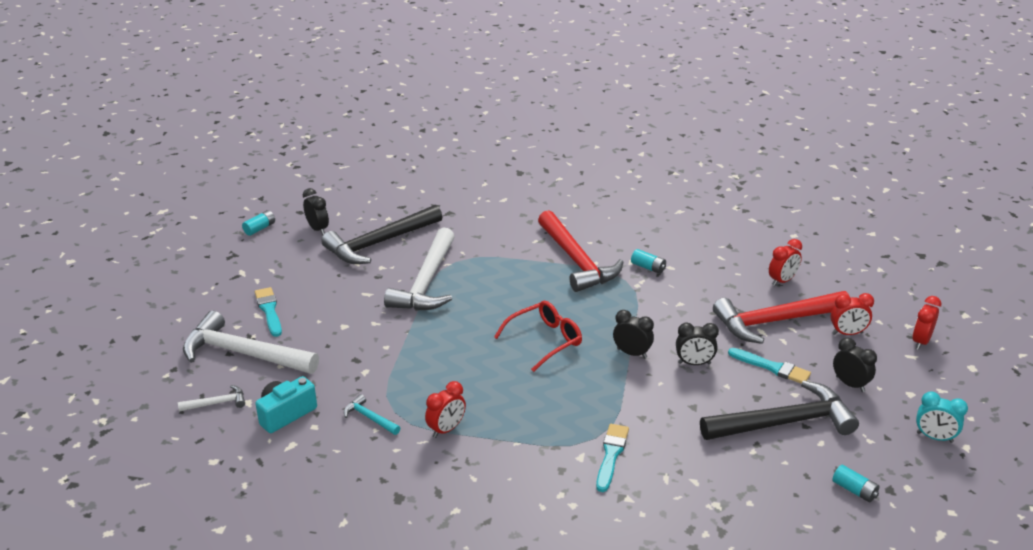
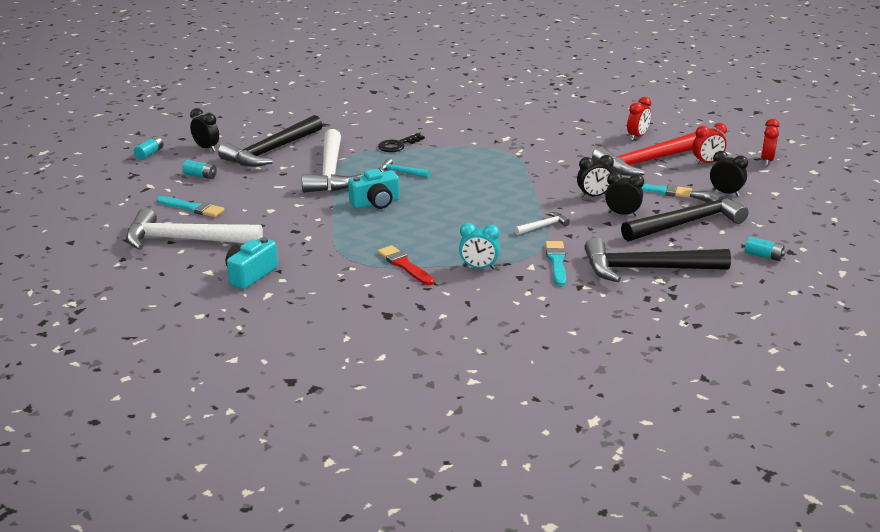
camera: 15 degrees left, 5 degrees down
(217, 403) = (179, 276): white hammer -> white hammer (543, 226)
(269, 310) = (192, 208): turquoise brush -> turquoise brush turned 150 degrees clockwise
(370, 418) = (330, 267): turquoise hammer -> turquoise hammer (401, 172)
(446, 429) = (404, 265): red clock -> red brush
(454, 334) = (375, 203): none -> turquoise camera
(512, 254) = (398, 145): none -> black key
(545, 340) = (459, 197): red glasses -> none
(576, 260) = (457, 143): red hammer -> none
(632, 353) = (538, 196): black clock -> black clock (622, 214)
(648, 267) = (521, 141): turquoise battery -> turquoise battery (200, 176)
(708, 485) = (647, 269): none -> black hammer
(934, 437) = (807, 216): turquoise clock -> turquoise clock (479, 267)

